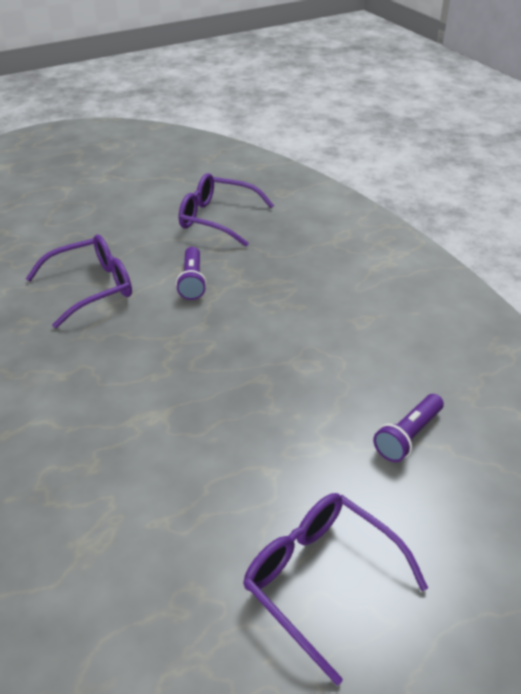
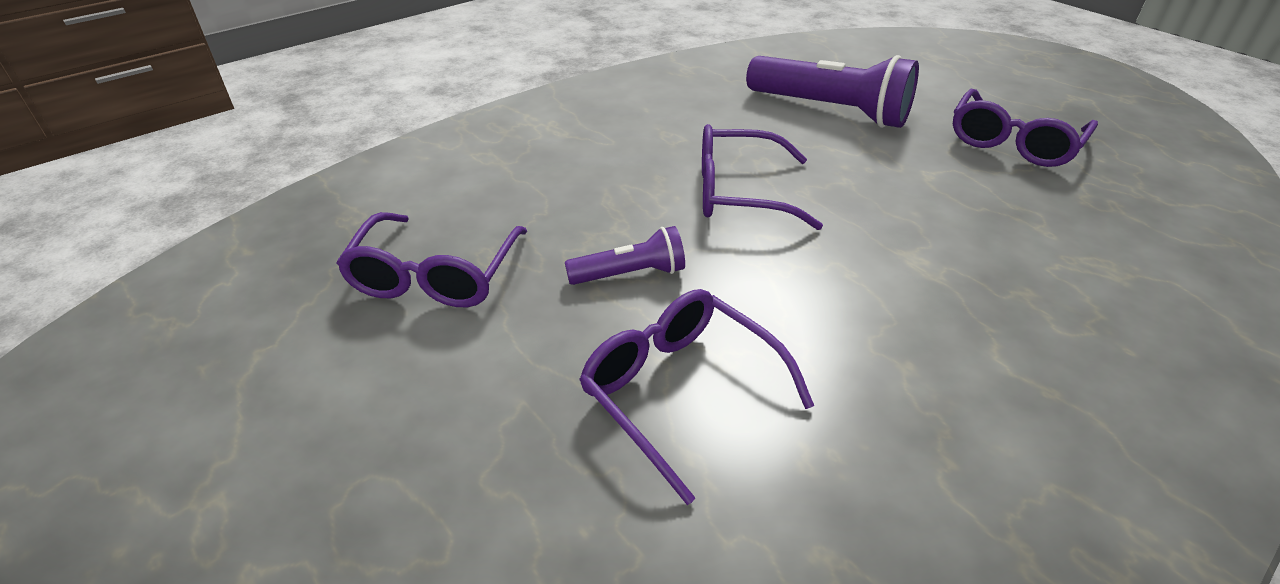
camera: 100 degrees left, 0 degrees up
(269, 342) = (739, 192): none -> purple glasses
(408, 436) = (830, 110): purple flashlight -> purple flashlight, size x1.90

